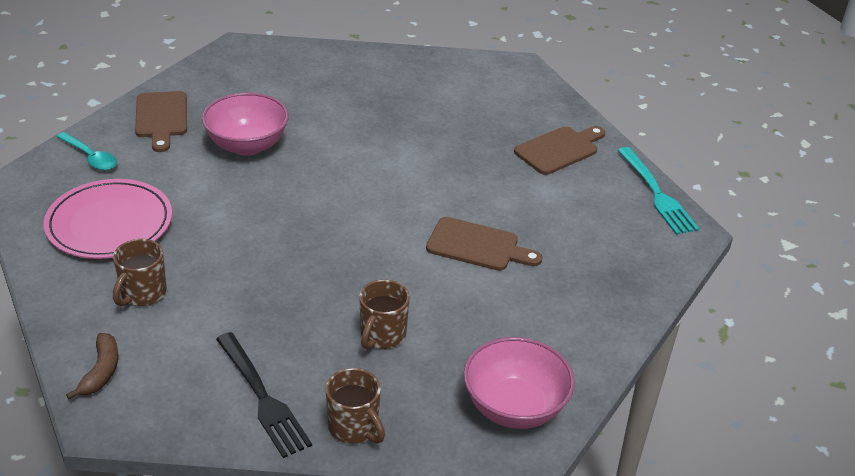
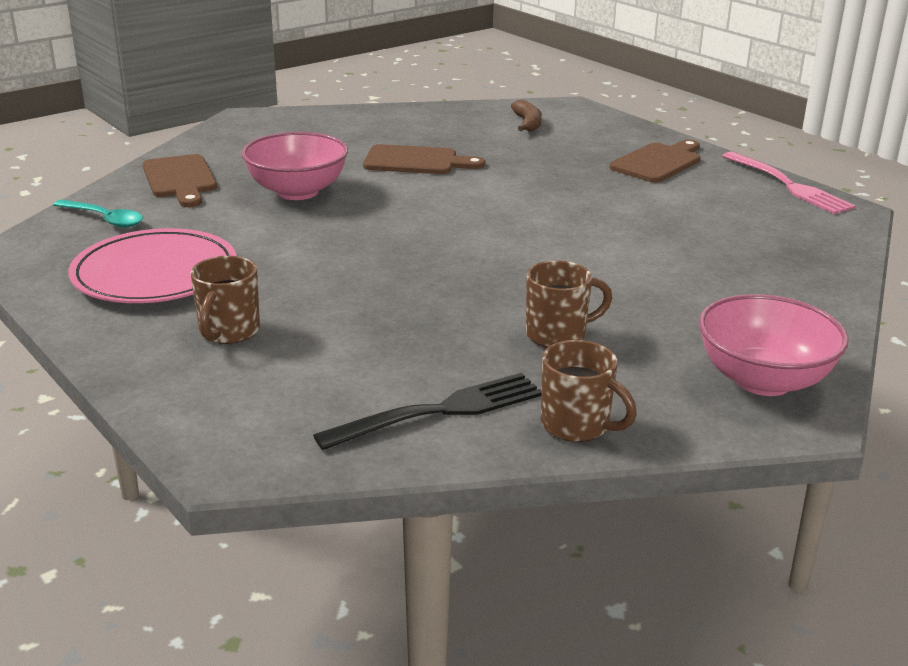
camera: 10 degrees left, 10 degrees down
(101, 371) = (206, 413): brown banana -> brown banana (527, 123)
(262, 397) = (439, 411): black fork -> black fork turned 75 degrees counterclockwise
(382, 335) = (558, 335): brown mug -> brown mug turned 120 degrees counterclockwise
(478, 246) = (621, 246): brown cutting board -> brown cutting board (416, 161)
(656, 193) = (788, 185): turquoise fork -> pink fork

